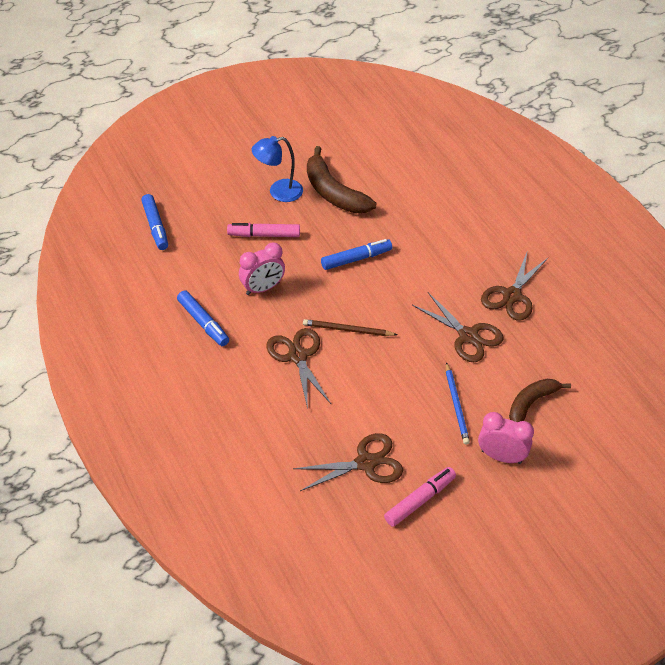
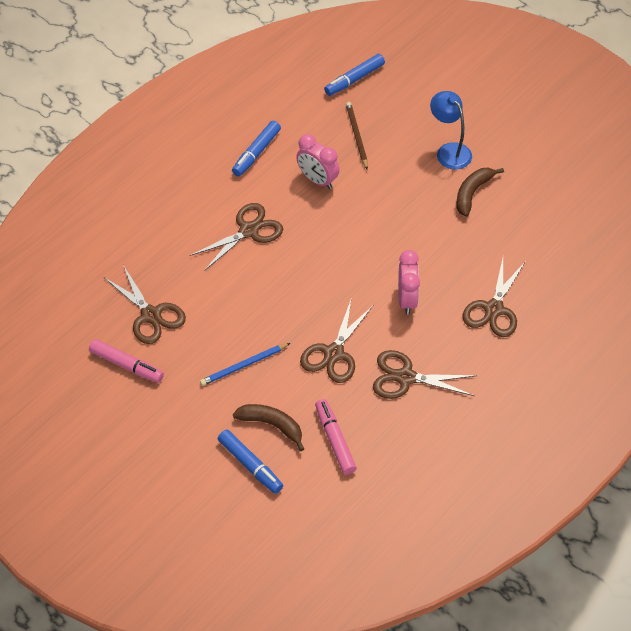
camera: 70 degrees right, 5 degrees up
(264, 235) = (385, 159): pink marker -> pink marker (335, 440)
(333, 193) = (472, 193): brown banana -> brown banana, size x0.65
(347, 330) = (297, 257): brown pencil -> brown pencil (356, 136)
(356, 259) = (391, 238): blue marker -> blue marker (250, 465)
(462, 219) = (494, 309): none -> brown scissors
(501, 456) = (198, 415): pink clock -> pink clock (407, 299)

